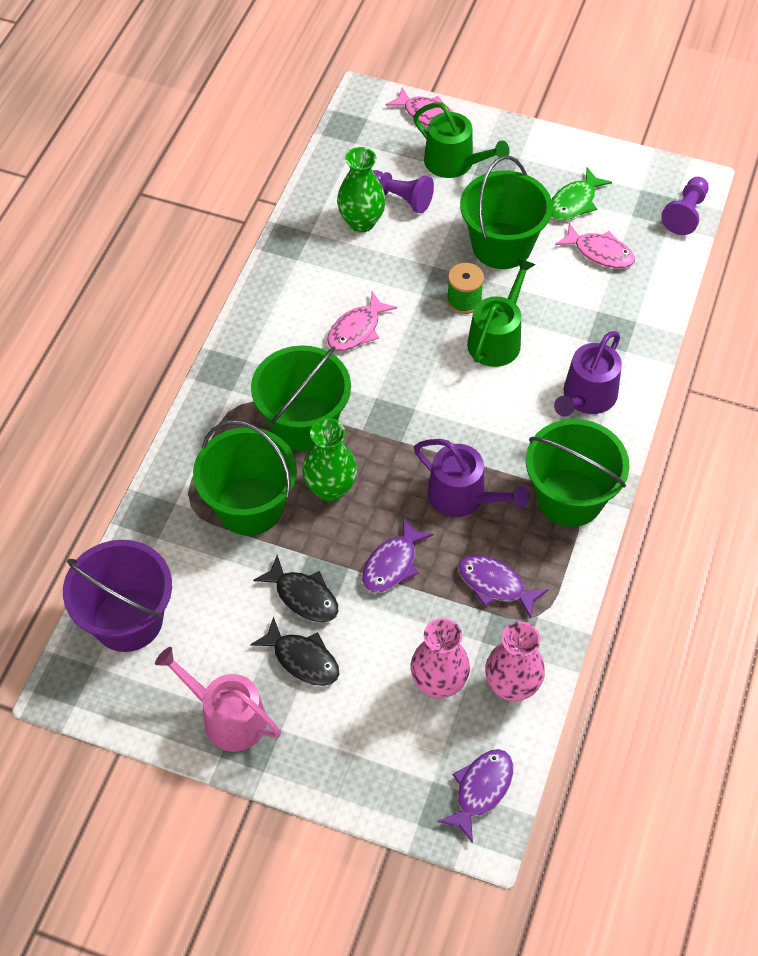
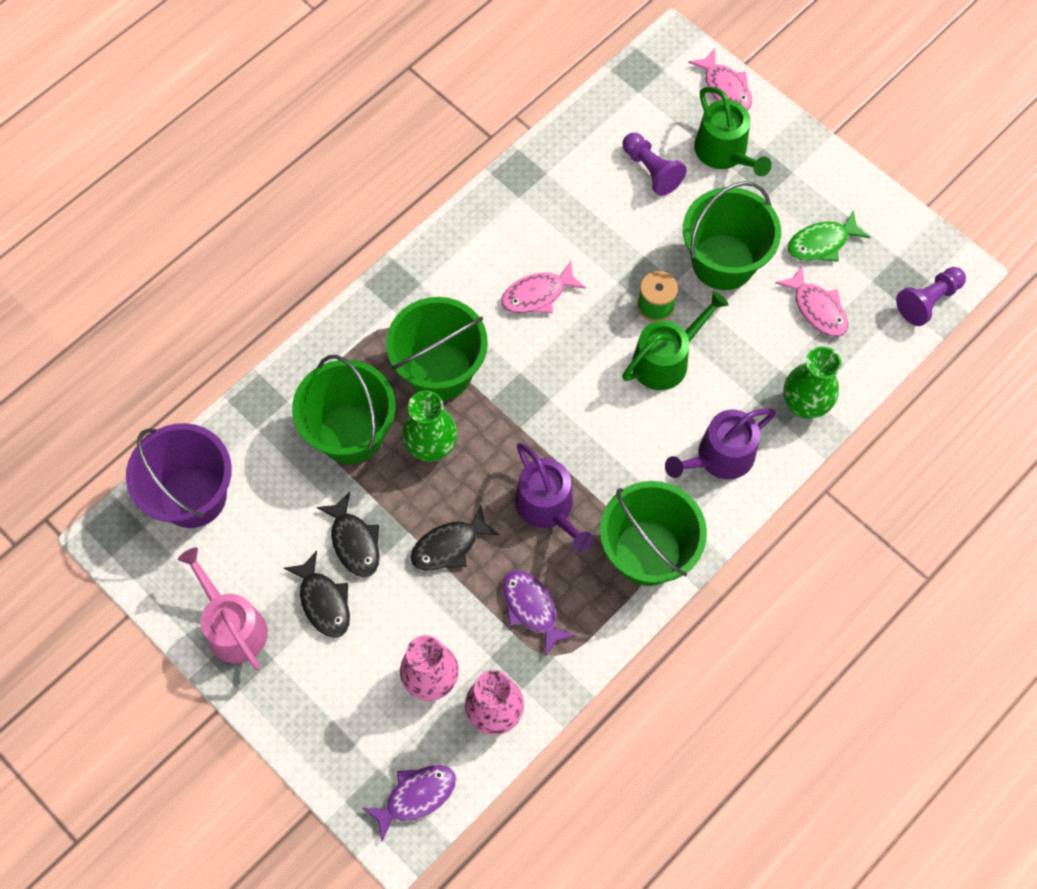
camera: 25 degrees right, 10 degrees up
(361, 222) = (600, 181): green vase -> green vase (804, 404)
(392, 564) = (449, 546): purple fish -> black fish

